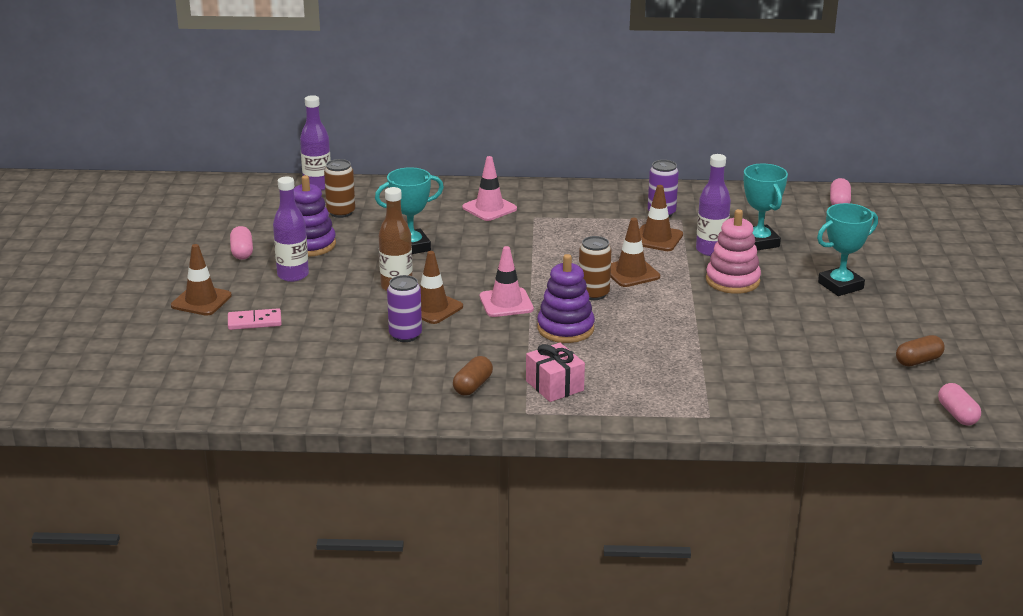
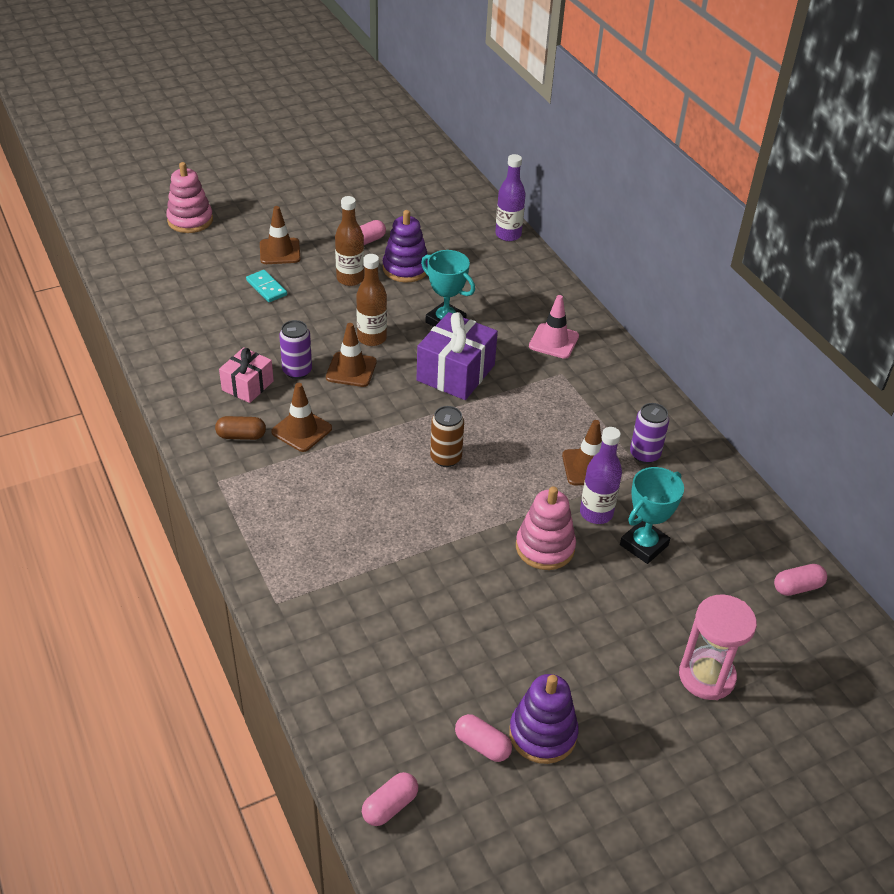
camera: 60 degrees right, 15 degrees up
(76, 339) = (190, 220): none -> pink stacking toy
(254, 322) = (266, 288): pink domino -> turquoise domino
(293, 275) = (350, 279): purple bottle -> brown bottle
(341, 212) = (473, 263): brown can -> none
(487, 261) = (455, 373): none -> purple gift
(506, 303) = (390, 409): pink traffic cone -> none
(554, 385) = (270, 484): pink gift -> pink gift (247, 385)
(565, 328) = (370, 460): purple stacking toy -> purple stacking toy (543, 734)
(631, 273) = (504, 470): brown traffic cone -> brown traffic cone (301, 430)
(840, 286) = (600, 637): turquoise trophy -> none
(901, 258) = (706, 676): none -> pink hourglass
(918, 361) = (482, 745): brown capsule -> pink capsule

